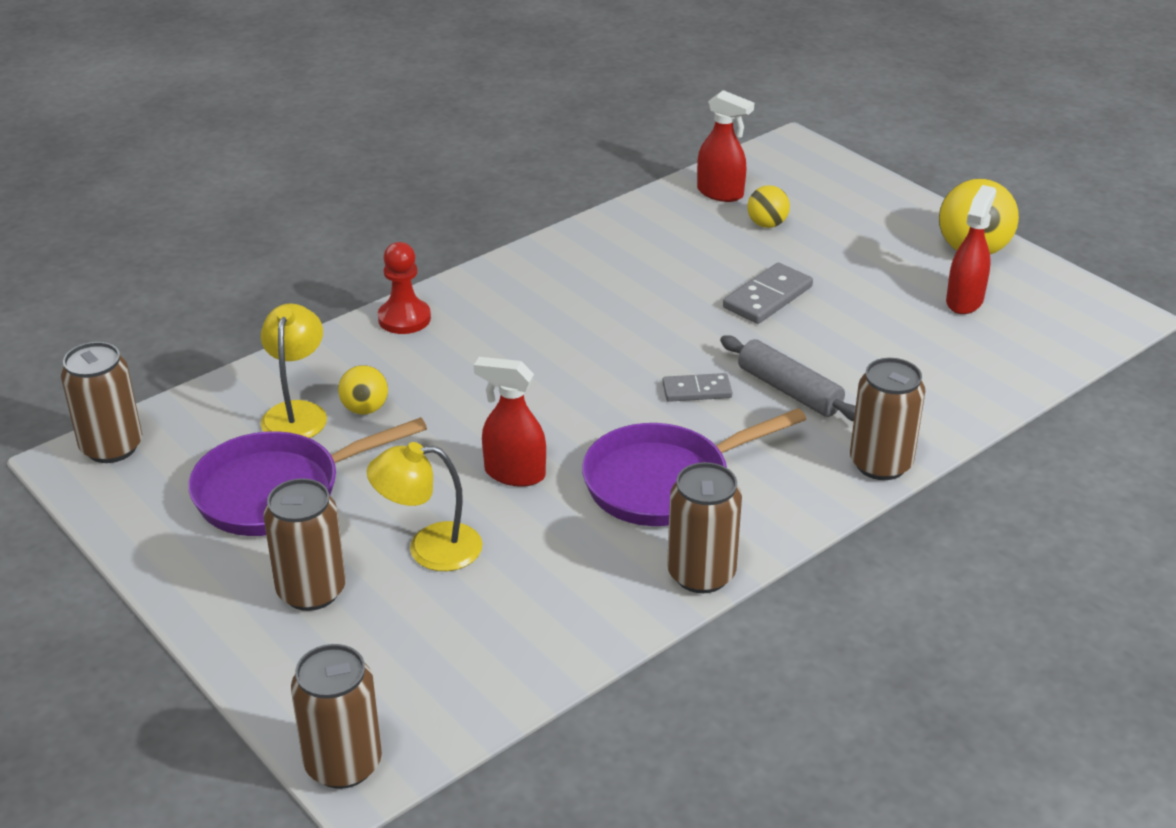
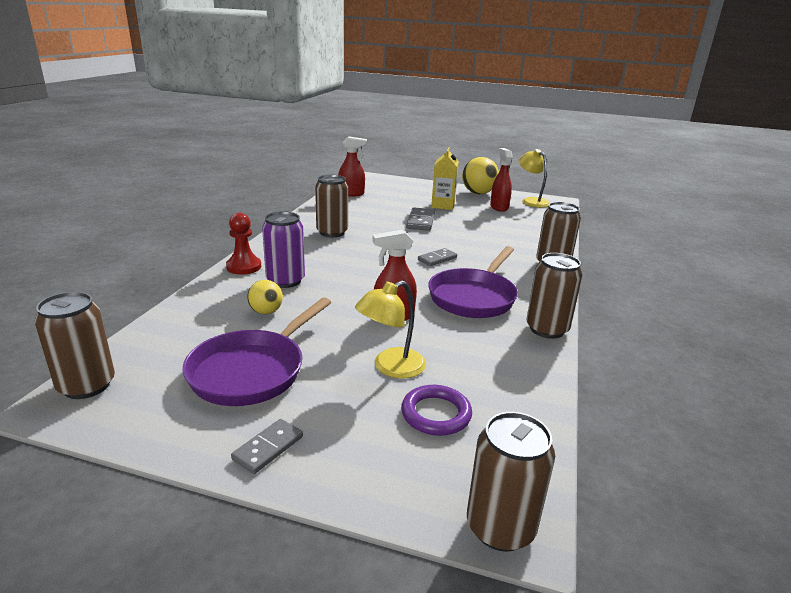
camera: 35 degrees left, 10 degrees down
(216, 590) = (268, 448): none -> grey domino
(297, 413) = (221, 325): yellow lamp -> yellow lamp (531, 201)
(311, 591) = (342, 420): brown can -> brown can (332, 232)
(414, 627) = (436, 414): none -> purple ring
(435, 363) = (285, 281): none -> purple can
(767, 224) = (386, 199): yellow ball -> none
(789, 390) = (477, 249): grey rolling pin -> none
(857, 267) = (443, 205): none -> yellow carton

